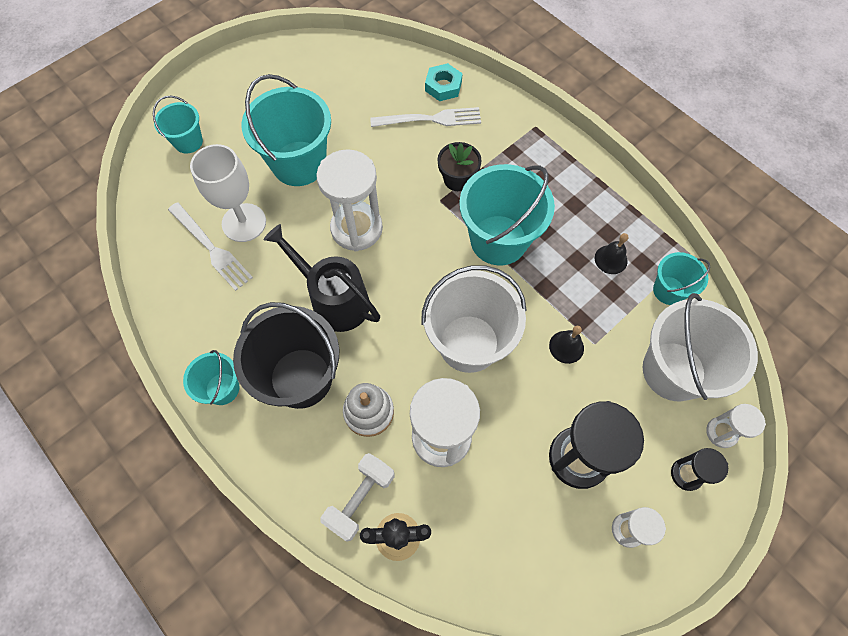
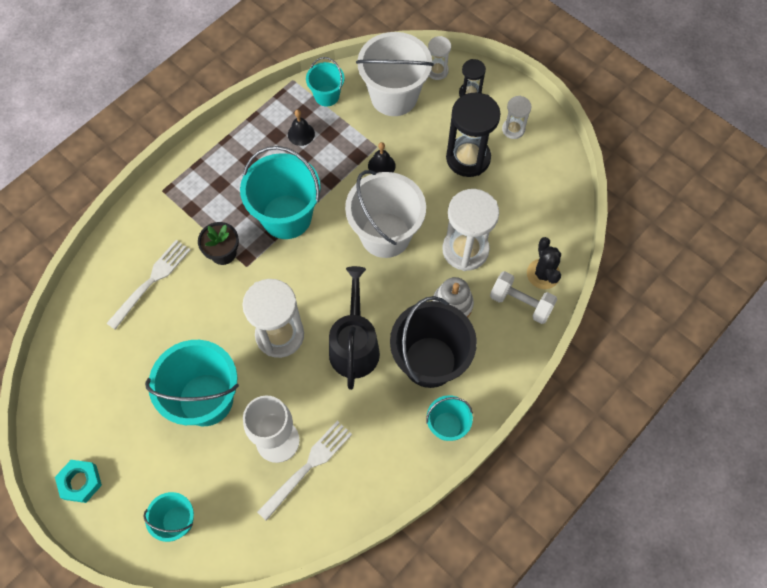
camera: 95 degrees left, 0 degrees up
(333, 300) = (354, 345): black watering can -> black watering can turned 150 degrees clockwise
(431, 119) = (151, 281): white fork -> white fork turned 45 degrees clockwise
(443, 86) = (109, 273): turquoise nut -> turquoise nut (80, 482)

